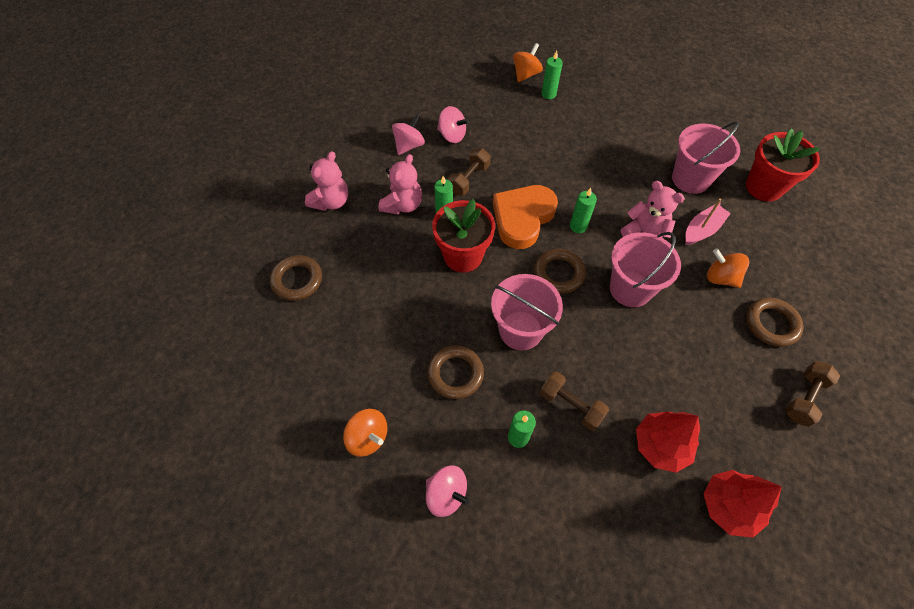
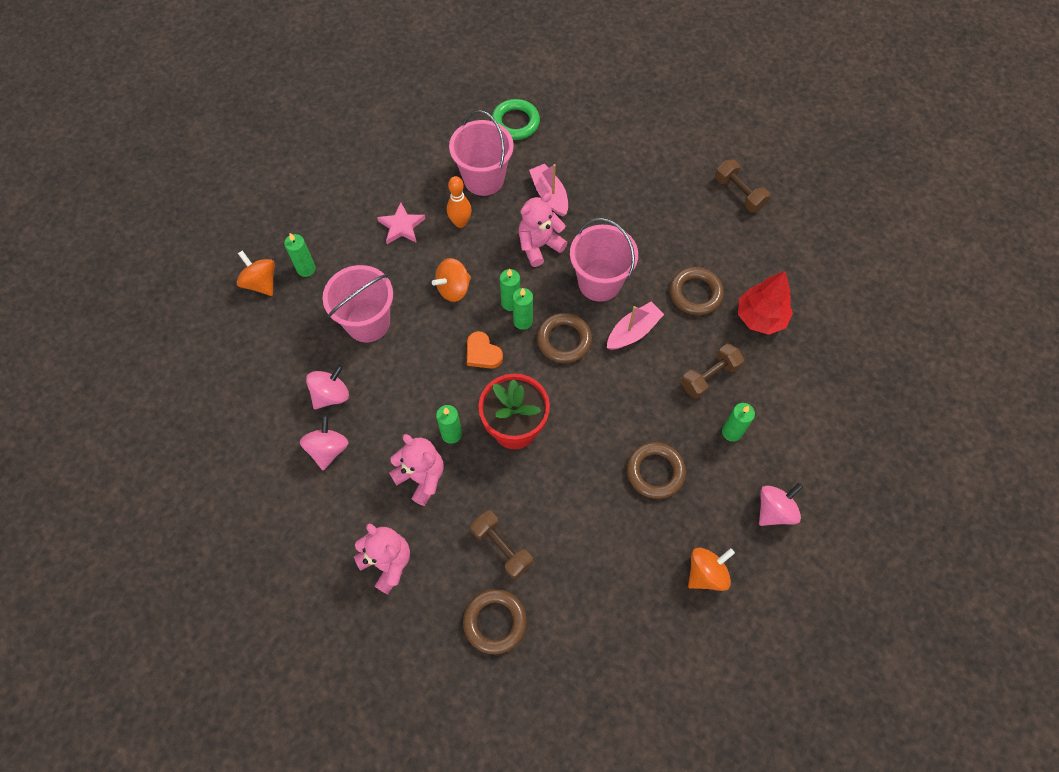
camera: 75 degrees left, 5 degrees up
(409, 145) = (328, 449): pink spinning top -> pink spinning top turned 45 degrees clockwise
(468, 179) = (408, 394): brown dumbbell -> brown dumbbell (502, 548)
(520, 330) = (621, 396): pink bucket -> pink bucket (368, 322)
(522, 218) = (482, 353): orange heart -> orange heart, size x0.50
(564, 239) = (523, 321): none -> green candle
(591, 327) = (633, 331): none -> pink boat
(614, 138) = (401, 226): none -> pink star
(638, 174) = (460, 222): none -> orange bowling pin
(720, 277) = (608, 203): orange spinning top -> orange spinning top (453, 289)
(728, 506) = (819, 288): red tree -> none
(764, 187) = (515, 122): red flower pot -> green ring
(771, 324) = (665, 185): brown ring -> brown ring (695, 293)

